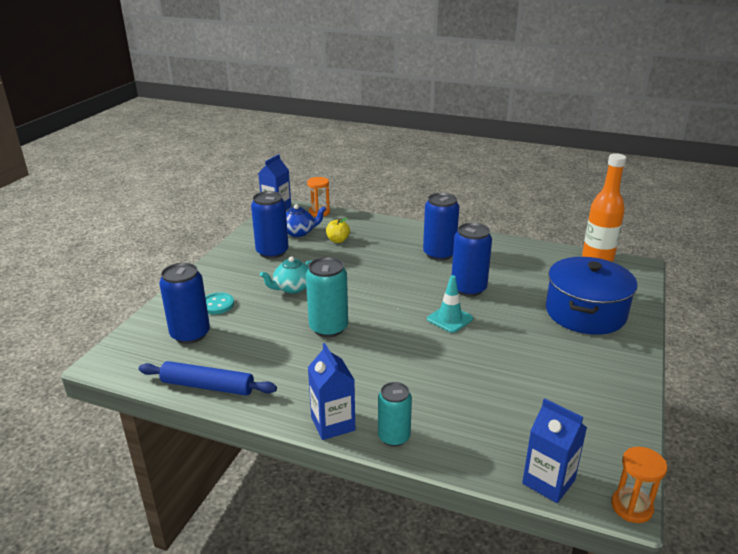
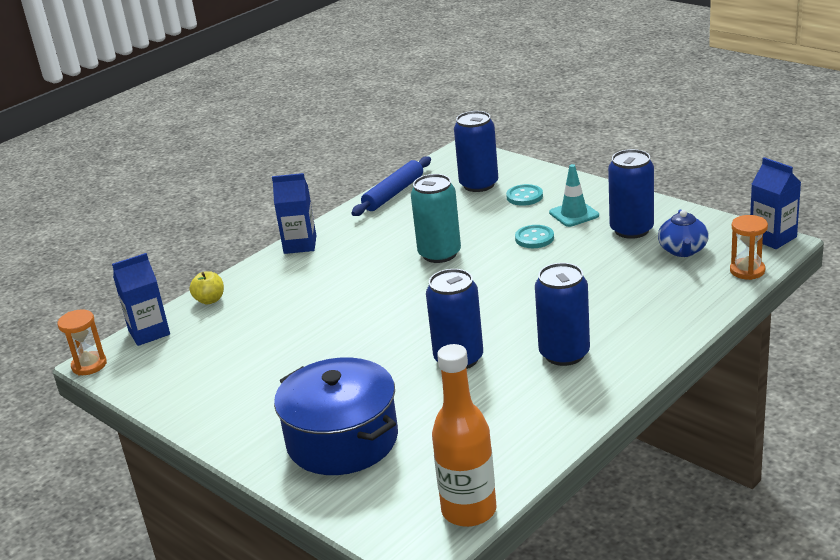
camera: 115 degrees right, 0 degrees up
(292, 288) = (534, 238): turquoise teapot -> turquoise button
(338, 240) = (645, 277): yellow apple -> yellow apple (210, 300)
(394, 437) = (261, 270): turquoise can -> none
(449, 319) = (403, 331): turquoise traffic cone -> turquoise traffic cone (574, 214)

